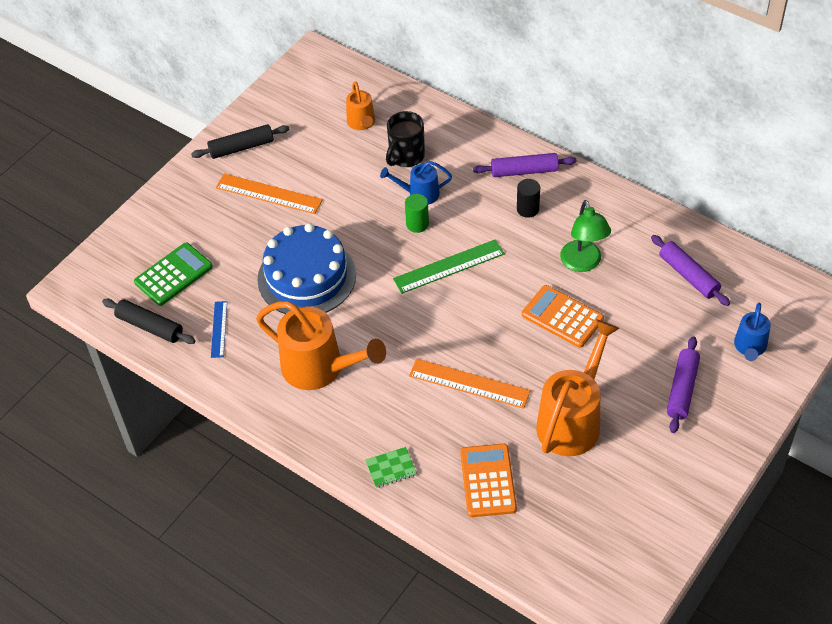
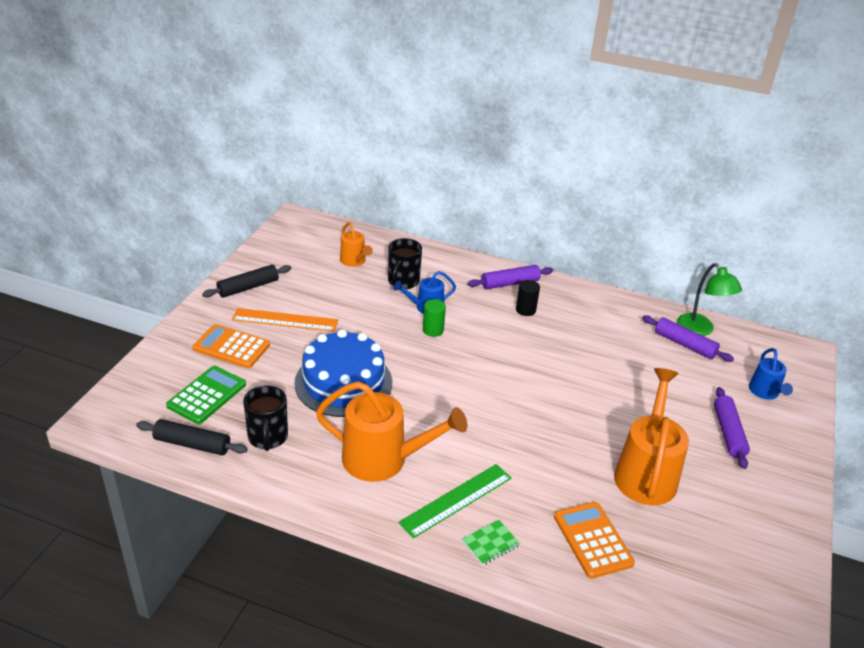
camera: 20 degrees left, 15 degrees down
(219, 329) = (267, 437): blue ruler -> black mug
(449, 266) = (475, 360): green ruler -> green ruler (456, 500)
(469, 383) = (535, 454): orange ruler -> none
(562, 317) = (594, 388): orange calculator -> orange calculator (231, 347)
(583, 263) = (592, 345): green lamp -> green lamp (700, 330)

